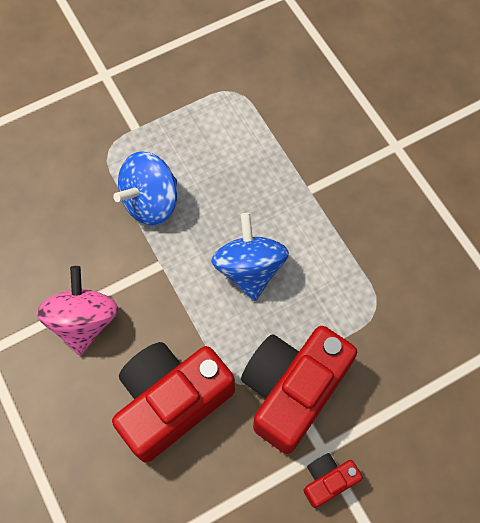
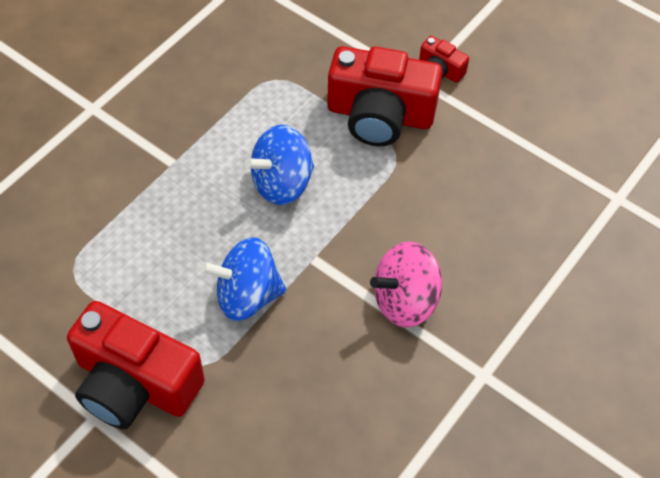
camera: 115 degrees left, 10 degrees down
(151, 202) = (247, 295): blue spinning top -> blue spinning top turned 150 degrees clockwise
(171, 402) = (440, 197): red camera -> red camera (135, 383)

